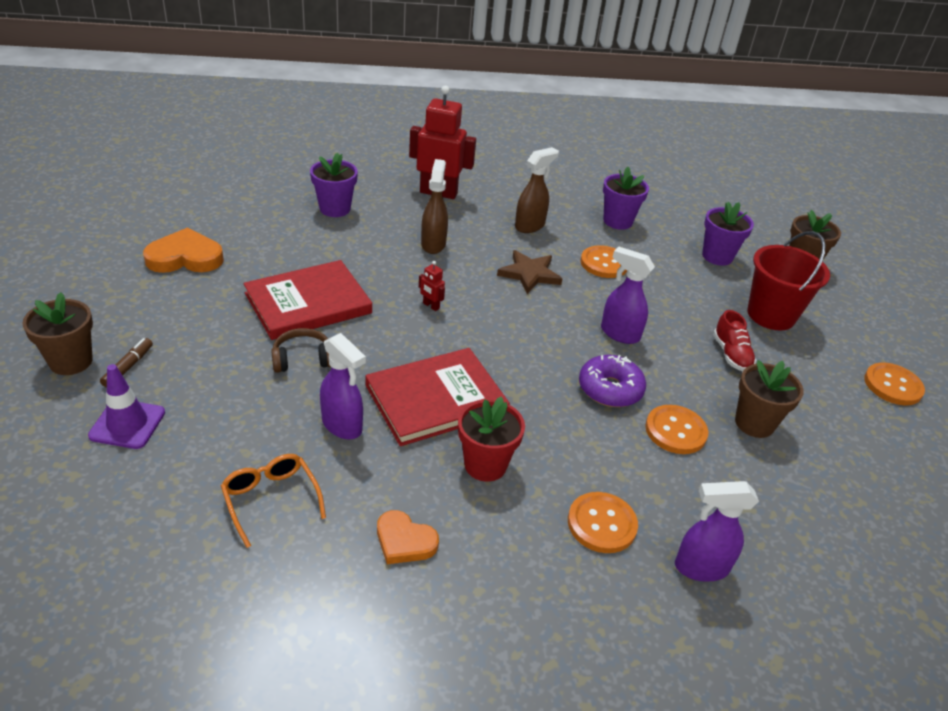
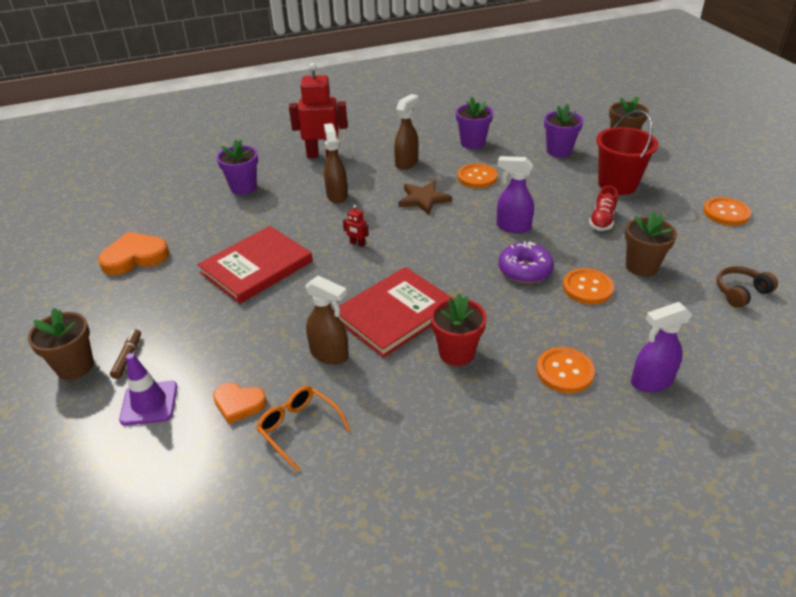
camera: 10 degrees left, 0 degrees up
(302, 359) = (273, 312): brown headphones -> brown headphones (741, 292)
(342, 426) = (330, 355): purple spray bottle -> brown spray bottle
(404, 541) = (421, 428): orange heart -> orange heart (239, 404)
(731, 354) = (602, 221): red shoe -> red shoe turned 45 degrees clockwise

